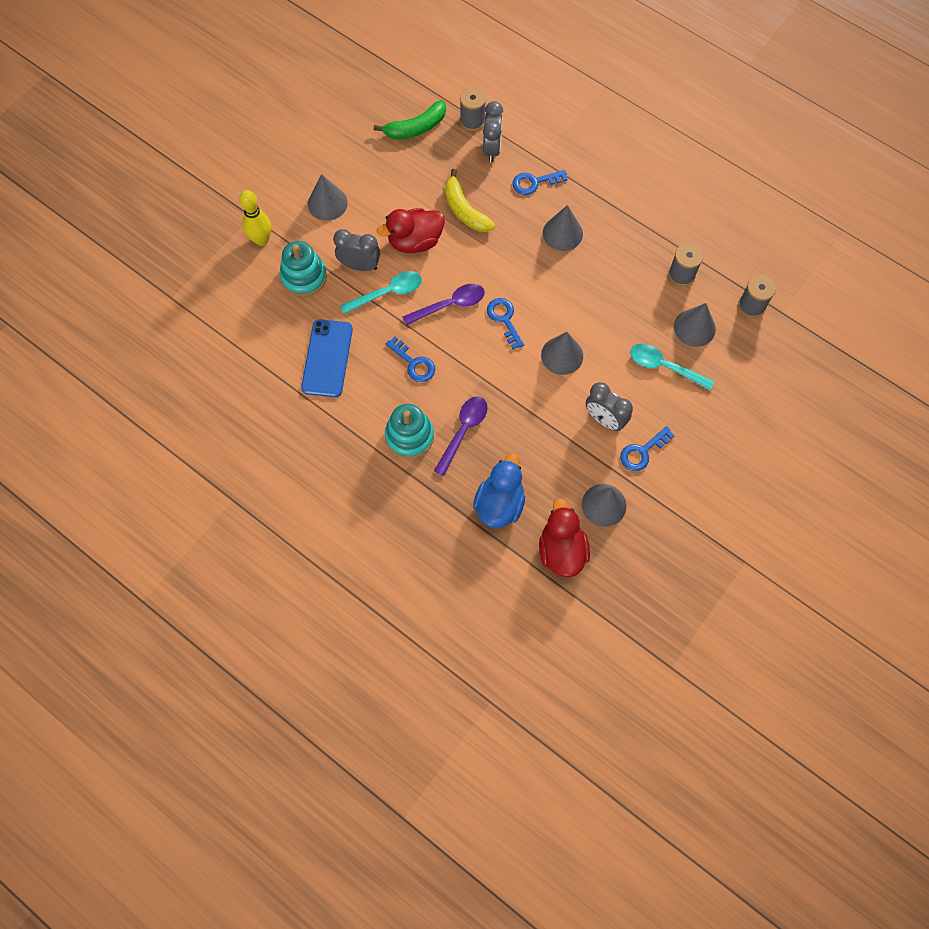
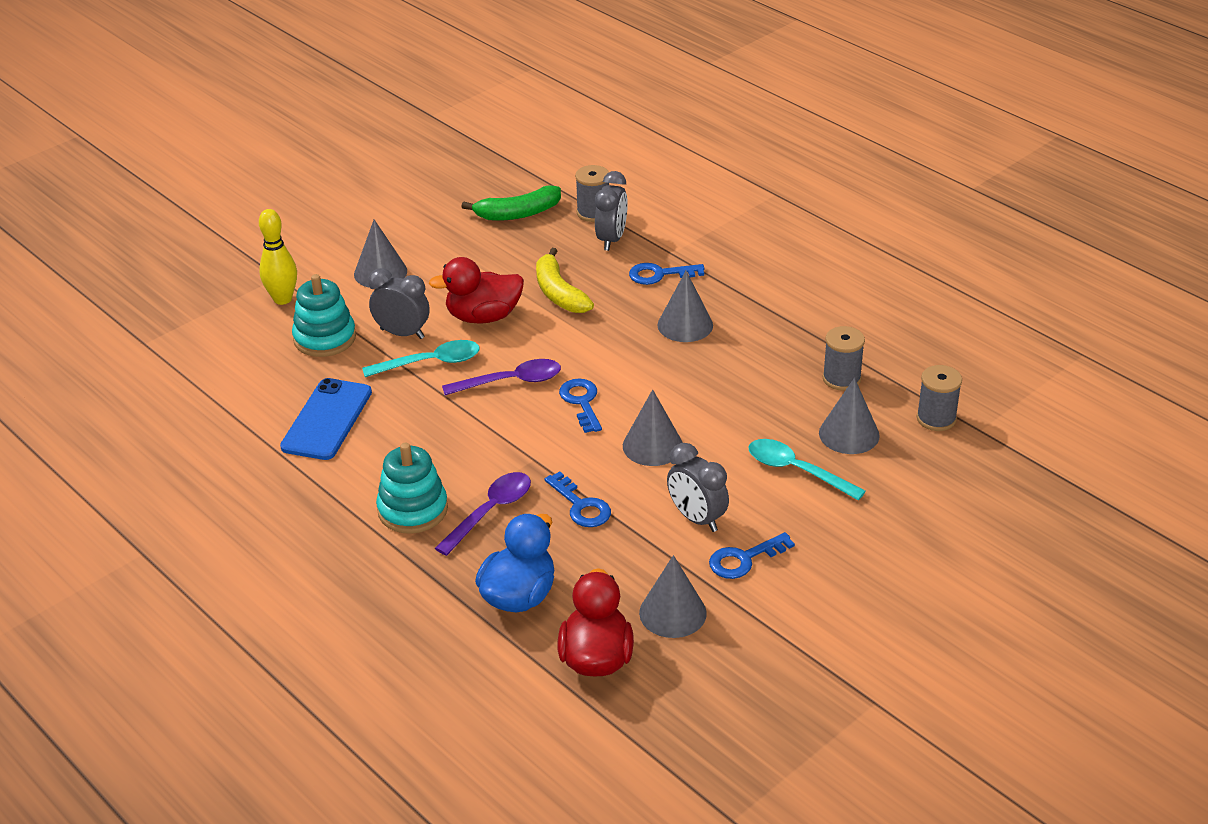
camera: 10 degrees right, 30 degrees down
(414, 363) = (443, 435): blue key -> blue key (581, 506)

